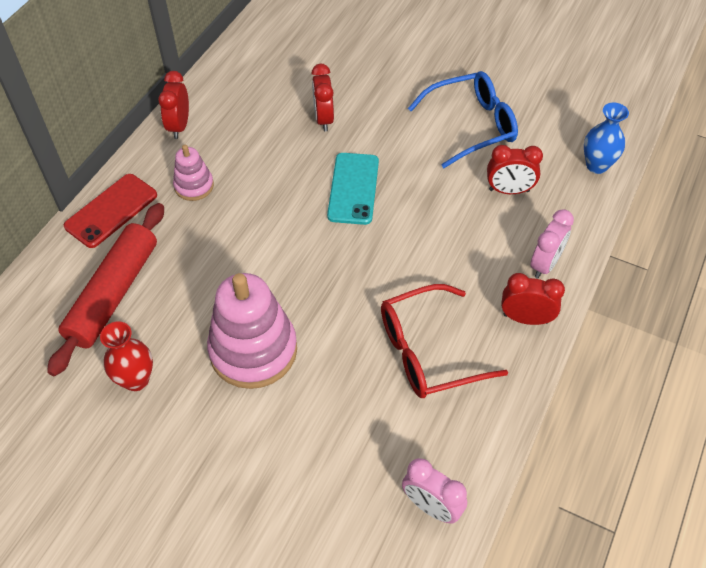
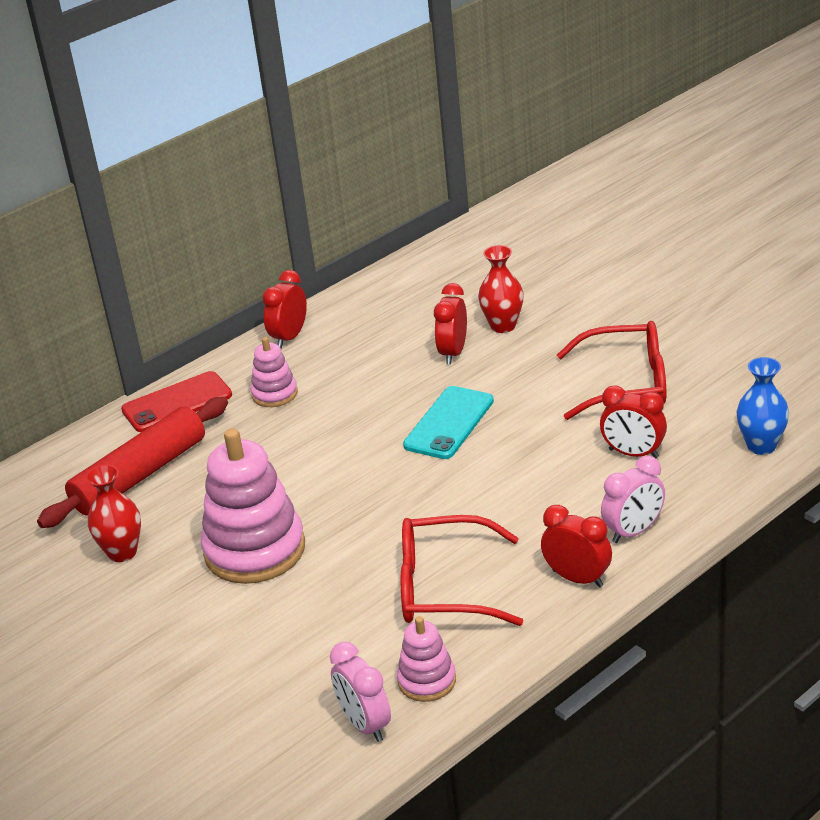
camera: 25 degrees right, 20 degrees down
(350, 86) = (503, 326): none -> red vase
(459, 448) = (427, 681): none -> pink stacking toy
(471, 125) = (626, 383): blue glasses -> red glasses

